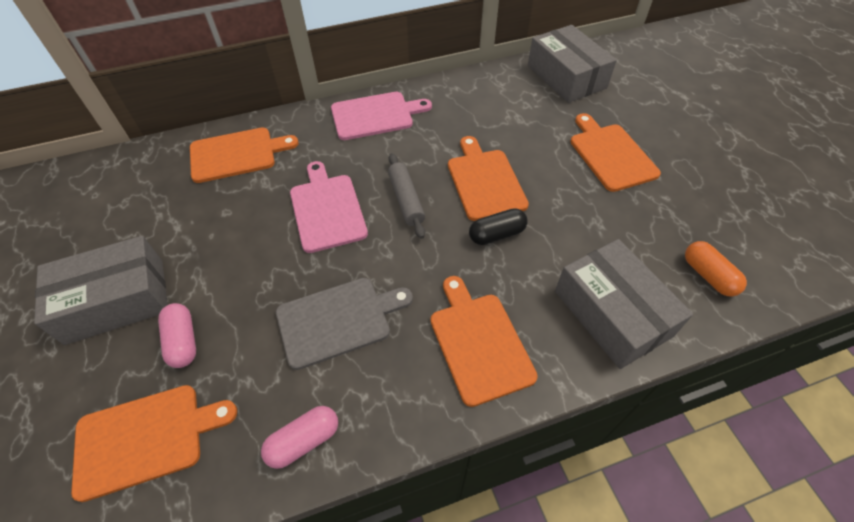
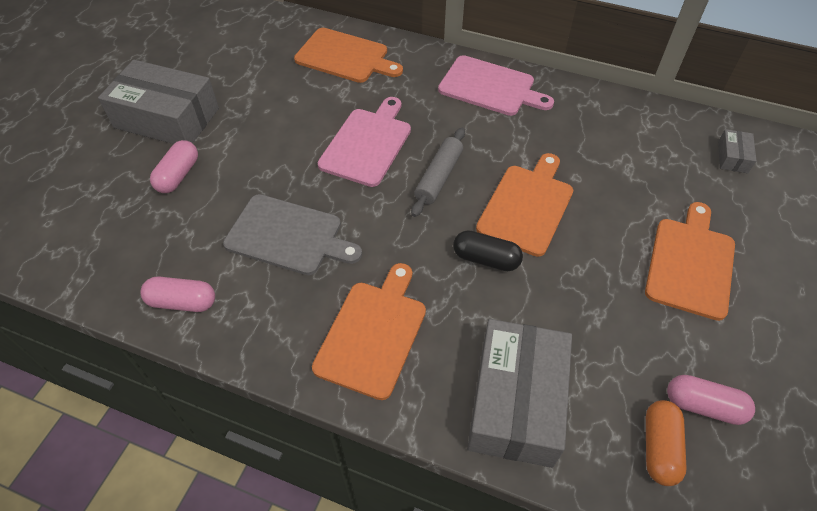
camera: 40 degrees right, 0 degrees up
(146, 438) = (100, 223): orange cutting board -> none
(566, 77) = (732, 157): grey box -> grey box, size x0.43
(702, 233) = (703, 405): none -> pink capsule

